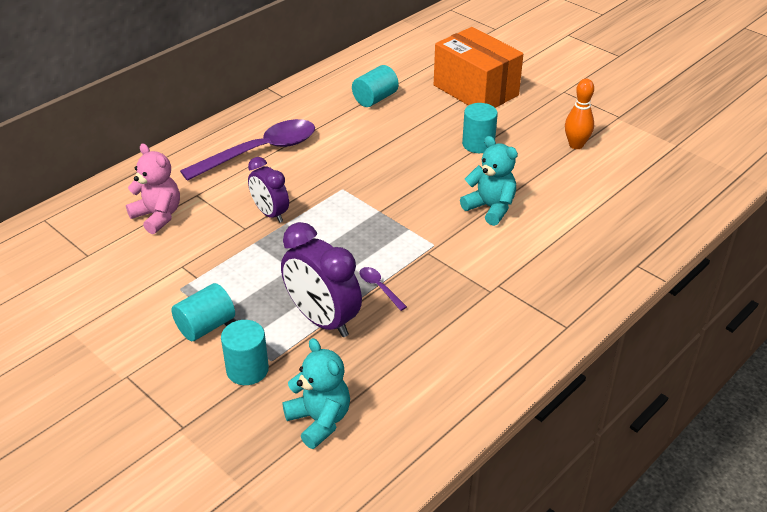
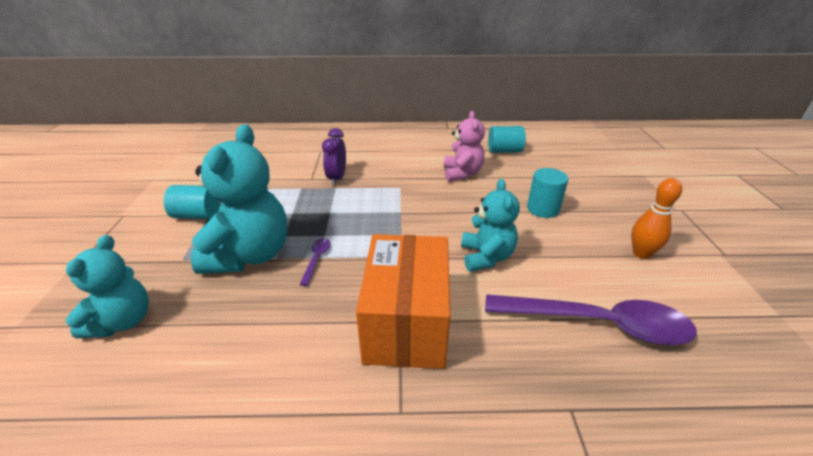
camera: 45 degrees right, 5 degrees down
(158, 216) = (285, 151): pink teddy bear -> pink teddy bear (462, 173)
(247, 370) = (163, 254): turquoise cylinder -> none
(260, 152) = (388, 147): purple spoon -> purple spoon (598, 324)
(322, 320) = (250, 255): purple clock -> turquoise teddy bear
(475, 90) = (592, 176): orange box -> orange box (406, 322)

